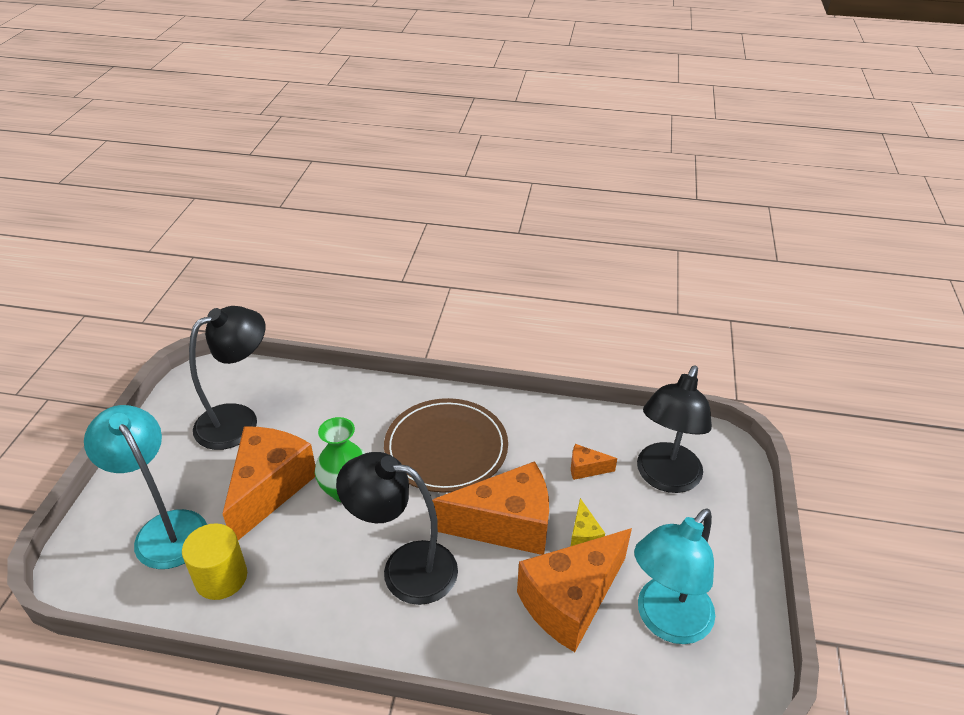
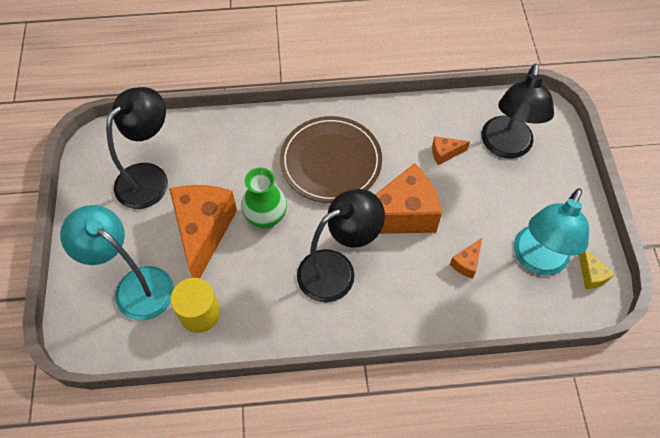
camera: 15 degrees left, 20 degrees up
(404, 568) = (337, 269): black lamp -> black lamp turned 150 degrees clockwise
(570, 601) = (466, 263): orange cheese -> orange cheese, size x0.42
(584, 535) = (460, 209): yellow cheese -> yellow cheese (591, 275)

